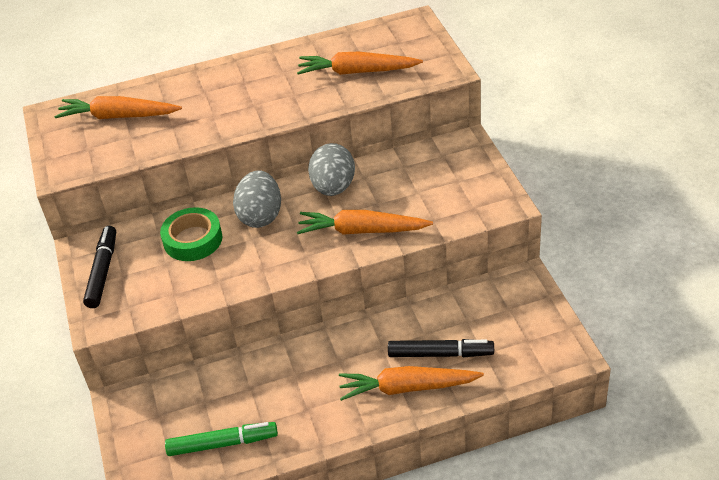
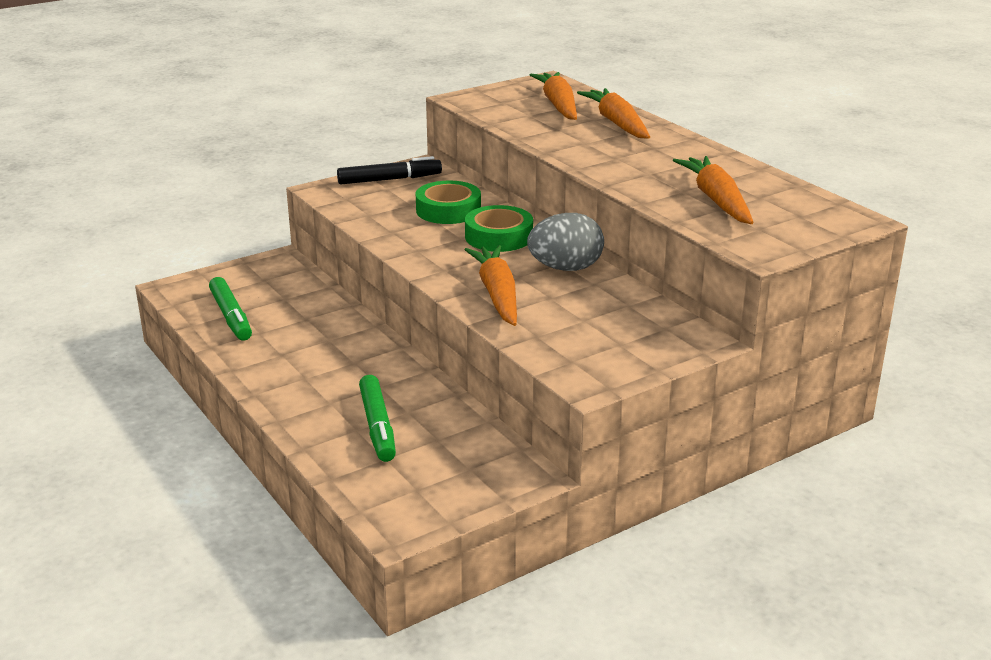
camera: 70 degrees right, 15 degrees down
(260, 216) = (498, 236): grey egg -> green tape
(407, 388) = (320, 410): orange carrot -> orange carrot (617, 123)
(440, 354) = (378, 426): black marker -> green marker

